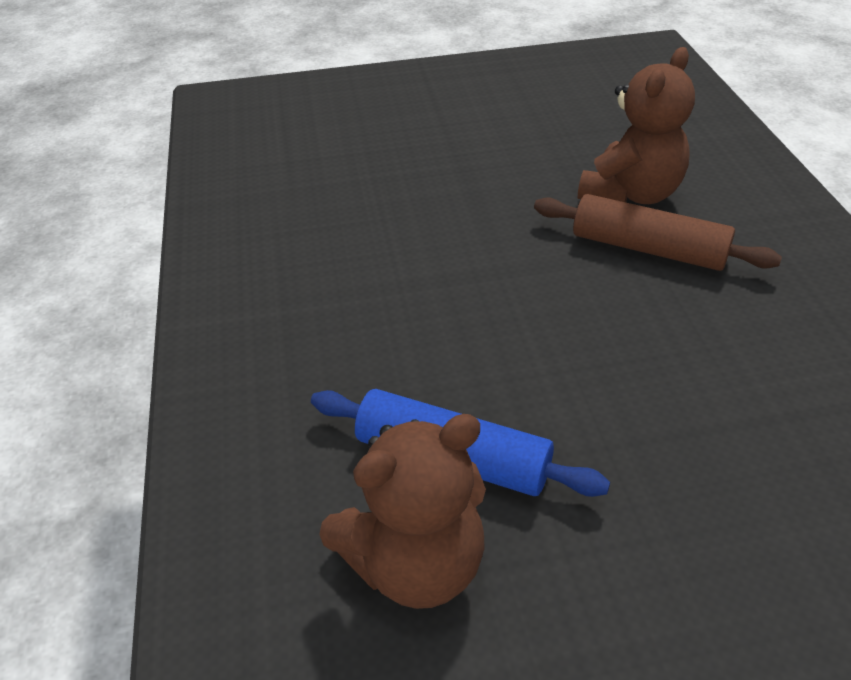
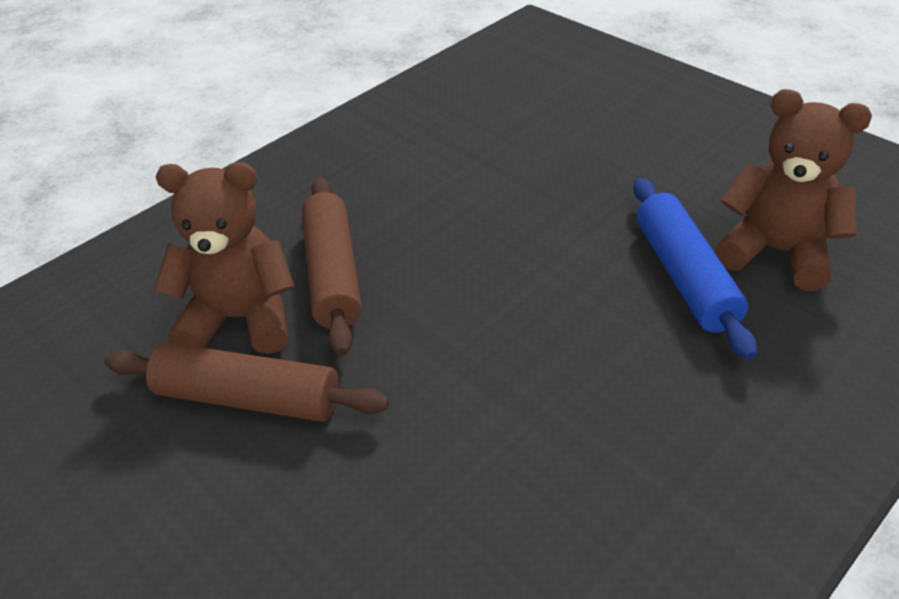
camera: 125 degrees left, 0 degrees up
(546, 178) = (248, 398): none -> brown rolling pin

